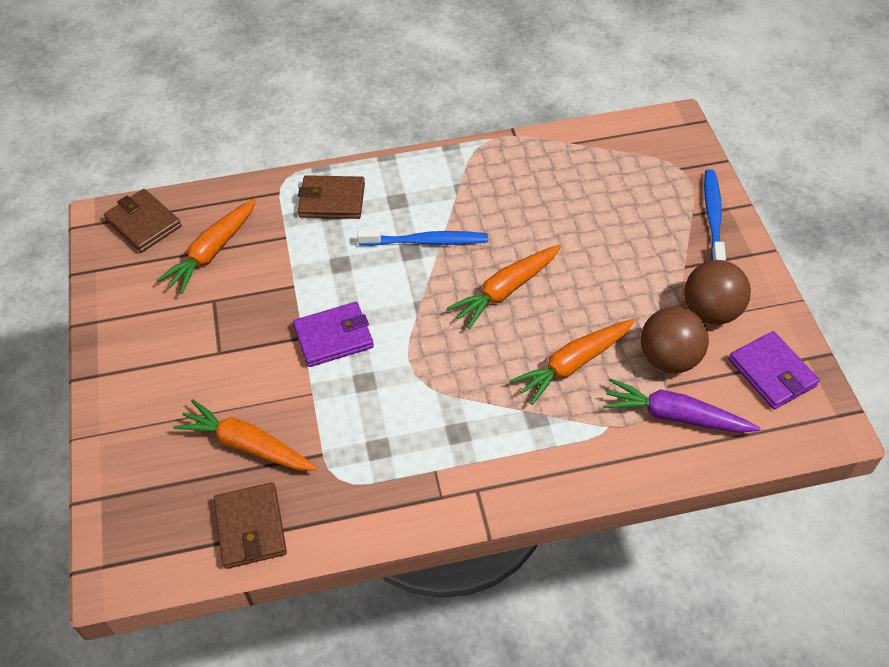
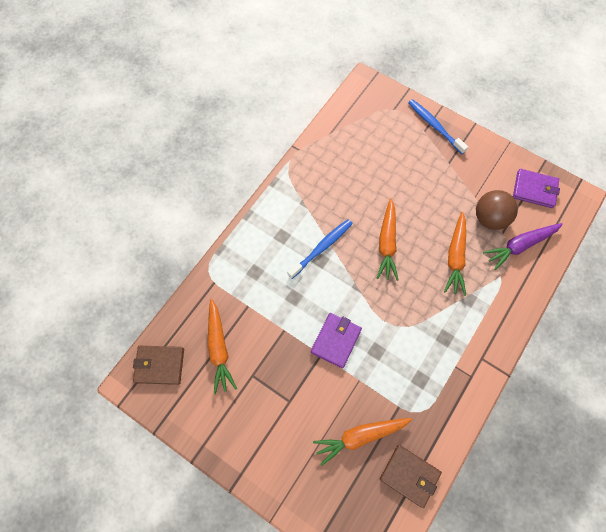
camera: 45 degrees left, 15 degrees up
(332, 200) = (248, 264): brown wallet -> none
(710, 311) = (482, 179): brown ball -> none

